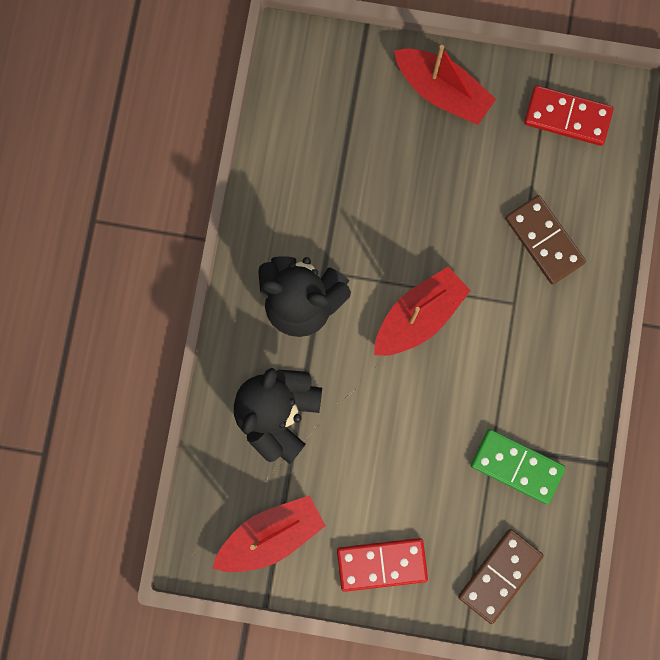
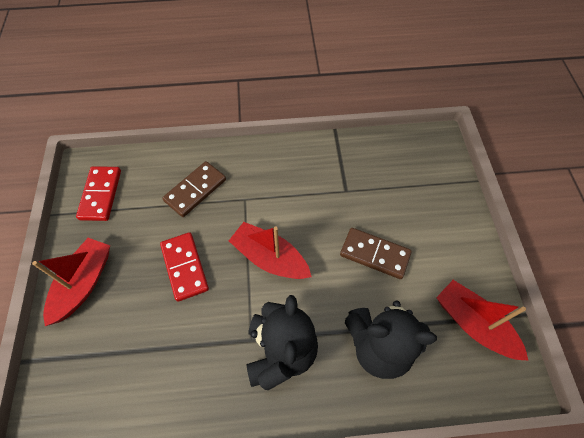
camera: 105 degrees left, 20 degrees down
(382, 564) = (455, 240): red domino -> red domino (184, 267)
(499, 575) = (427, 169): brown domino -> brown domino (374, 254)
(516, 466) = (355, 174): green domino -> none

